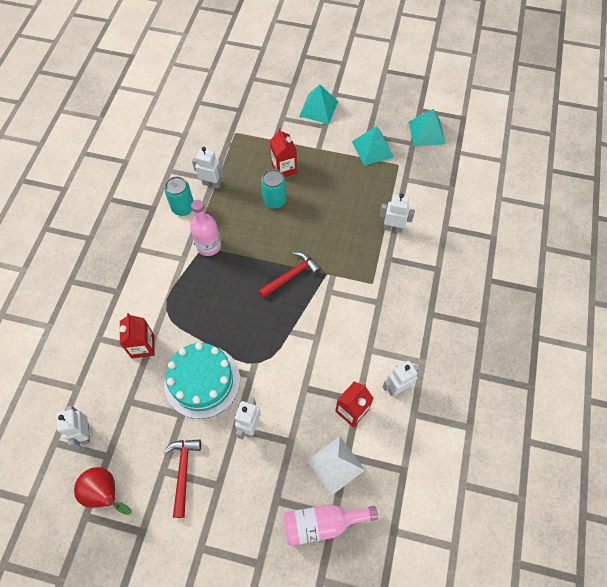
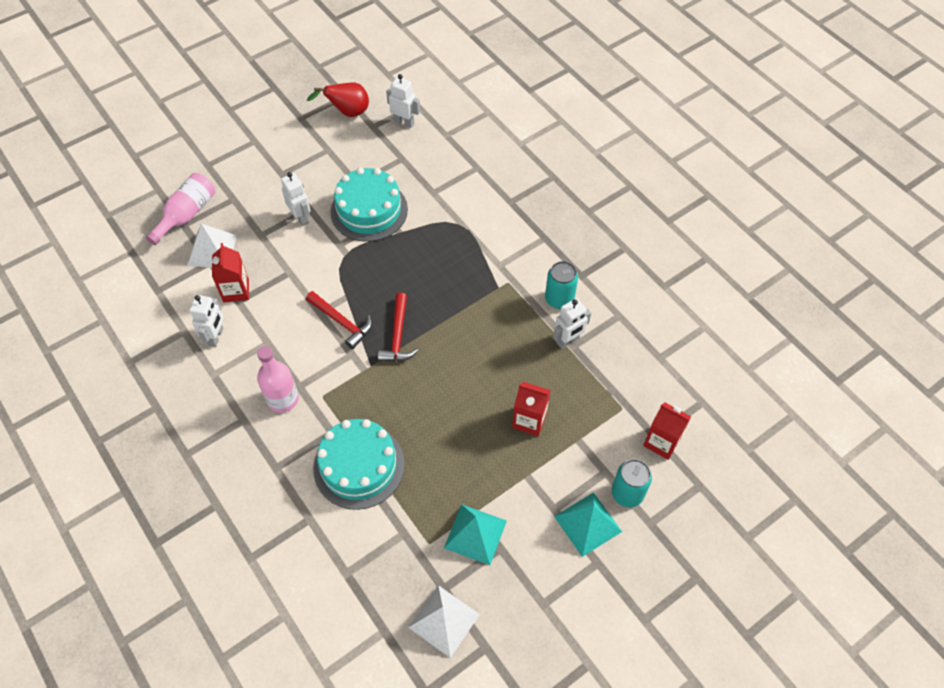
camera: 130 degrees right, 5 degrees down
(142, 346) = (440, 190): red carton -> red carton (661, 442)
(183, 472) = (313, 160): red hammer -> red hammer (342, 322)
(209, 246) = (494, 293): pink bottle -> pink bottle (283, 399)
(274, 200) = (495, 382): turquoise can -> turquoise can (627, 493)
(393, 228) = (359, 466): white robot -> turquoise cake
(426, 132) = (444, 620): turquoise pyramid -> white pyramid

